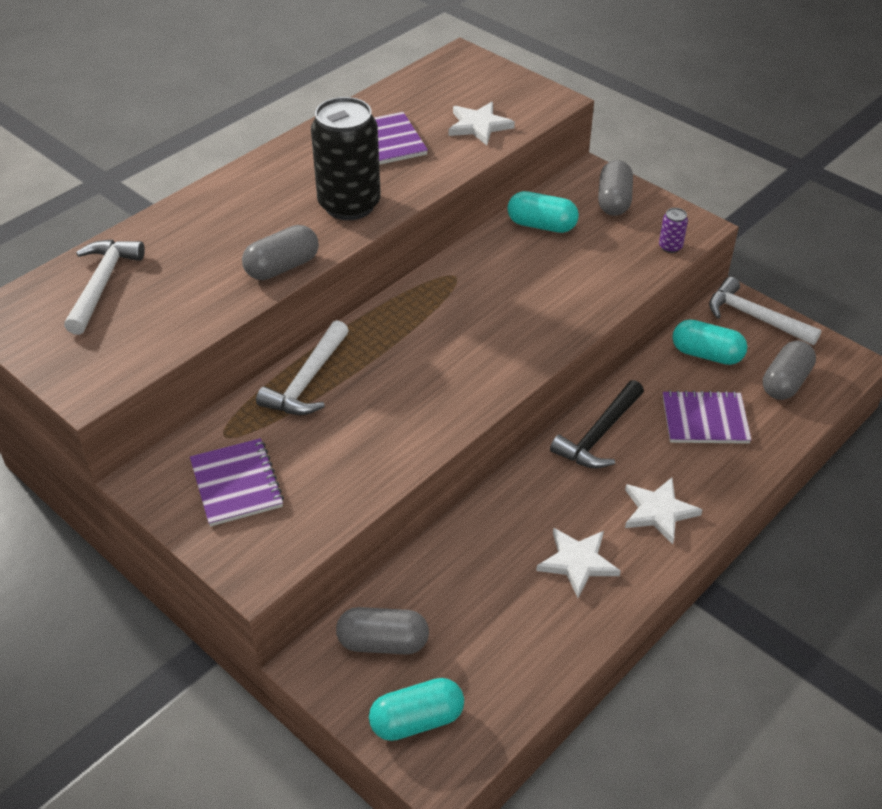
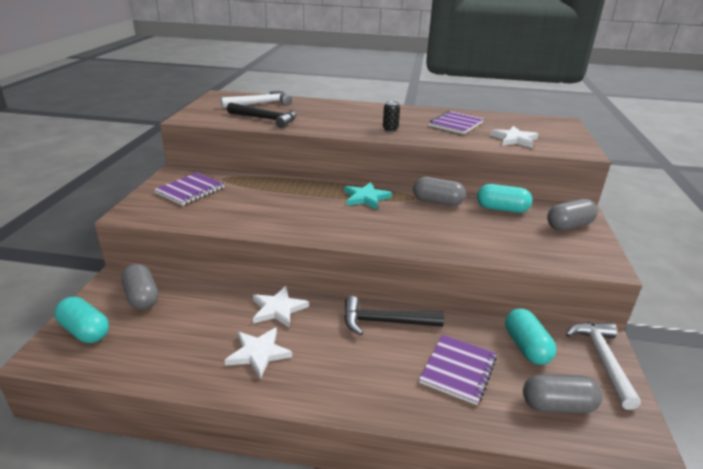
camera: 55 degrees right, 15 degrees down
(187, 305) = (266, 119): none -> black hammer
(282, 267) = (319, 128): grey capsule -> grey capsule (437, 202)
(307, 381) = (281, 185): white hammer -> none
(349, 205) = (390, 129): black can -> black can, size x0.40
(418, 318) = (366, 198): none -> turquoise star
(541, 225) = (502, 209): turquoise capsule -> turquoise capsule turned 60 degrees counterclockwise
(658, 511) = (339, 378): white star -> white star (278, 309)
(670, 247) = (564, 260): purple can -> none
(705, 419) = (458, 370): purple notebook -> purple notebook turned 60 degrees clockwise

